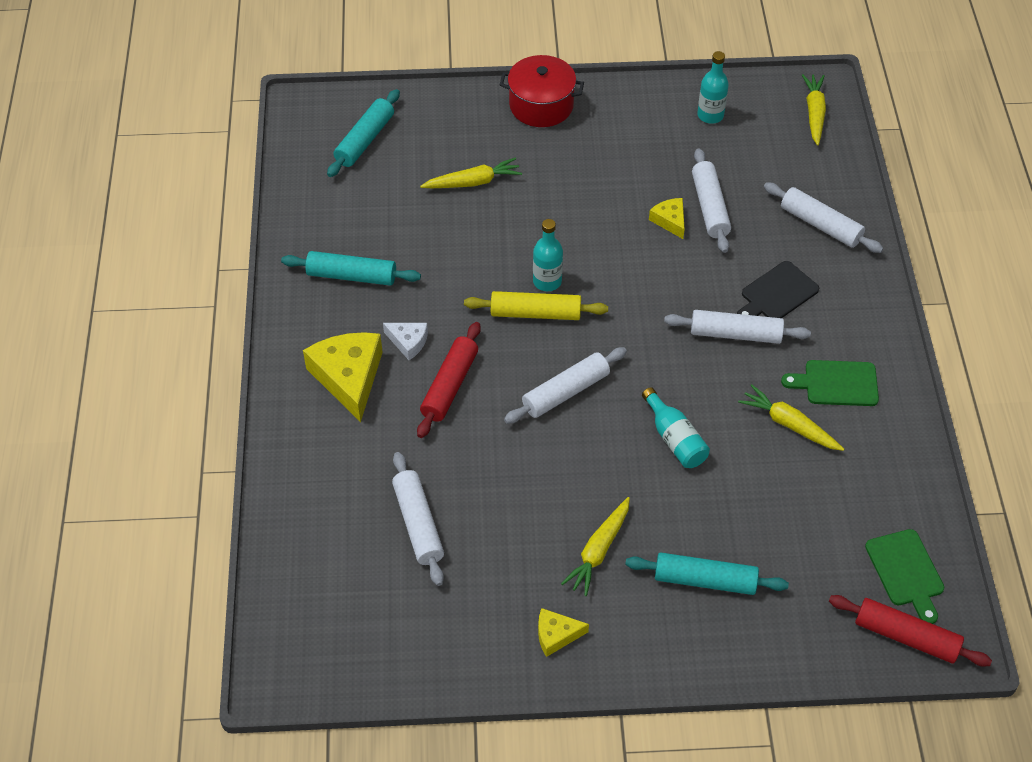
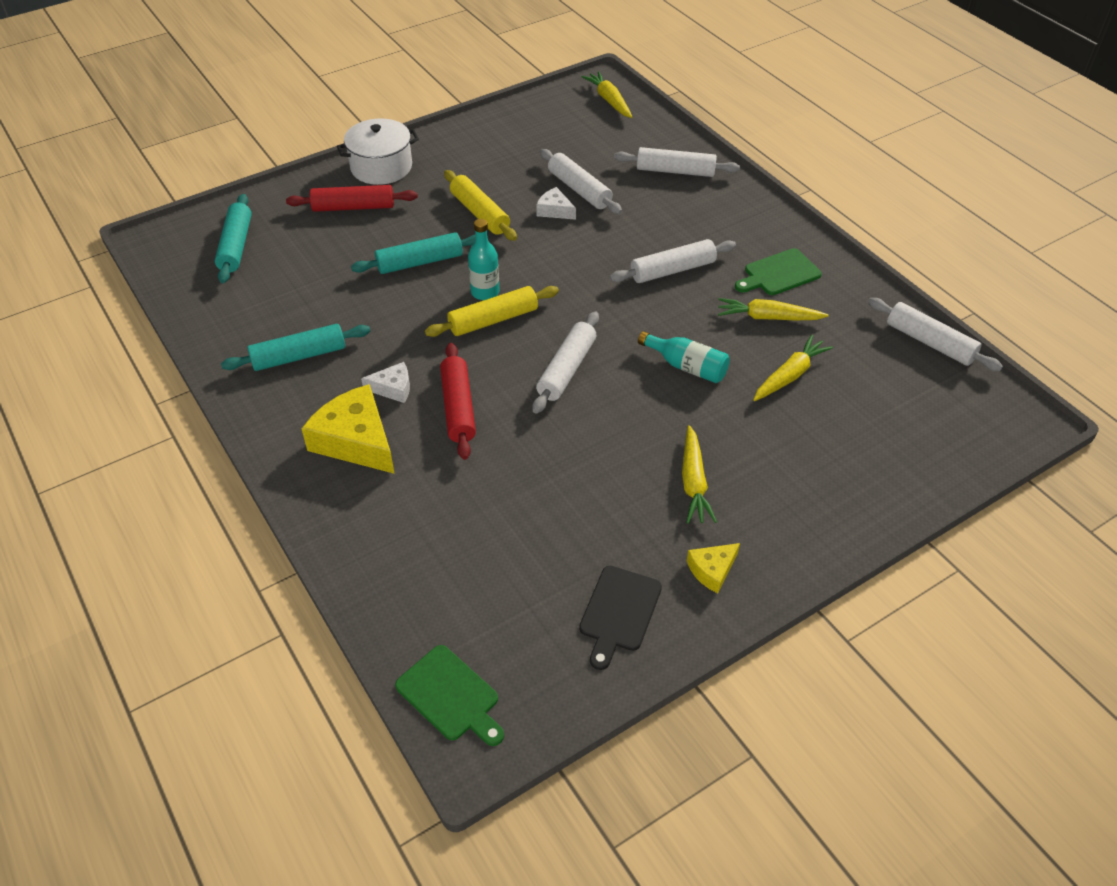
camera: 30 degrees left, 5 degrees down
(418, 524) = (514, 536): white rolling pin -> white rolling pin (930, 342)
(473, 182) = (362, 242): yellow carrot -> yellow carrot (790, 375)
(541, 105) = (381, 167): red pot -> white pot
(598, 195) = (479, 213): none -> yellow rolling pin
(670, 221) = (554, 210): yellow cheese -> white cheese
(705, 580) = (799, 464): turquoise rolling pin -> turquoise rolling pin (419, 262)
(710, 115) = (529, 128): turquoise bottle -> none
(777, 294) = (681, 229): black cutting board -> black cutting board (619, 612)
(906, 571) = (945, 384): green cutting board -> green cutting board (450, 696)
(906, 637) = (986, 432): red rolling pin -> red rolling pin (353, 207)

